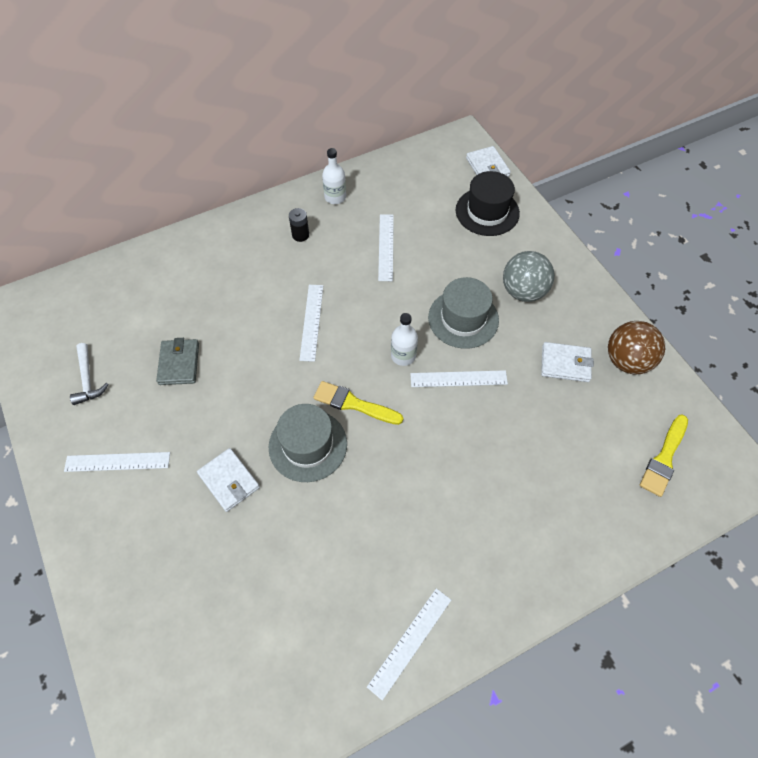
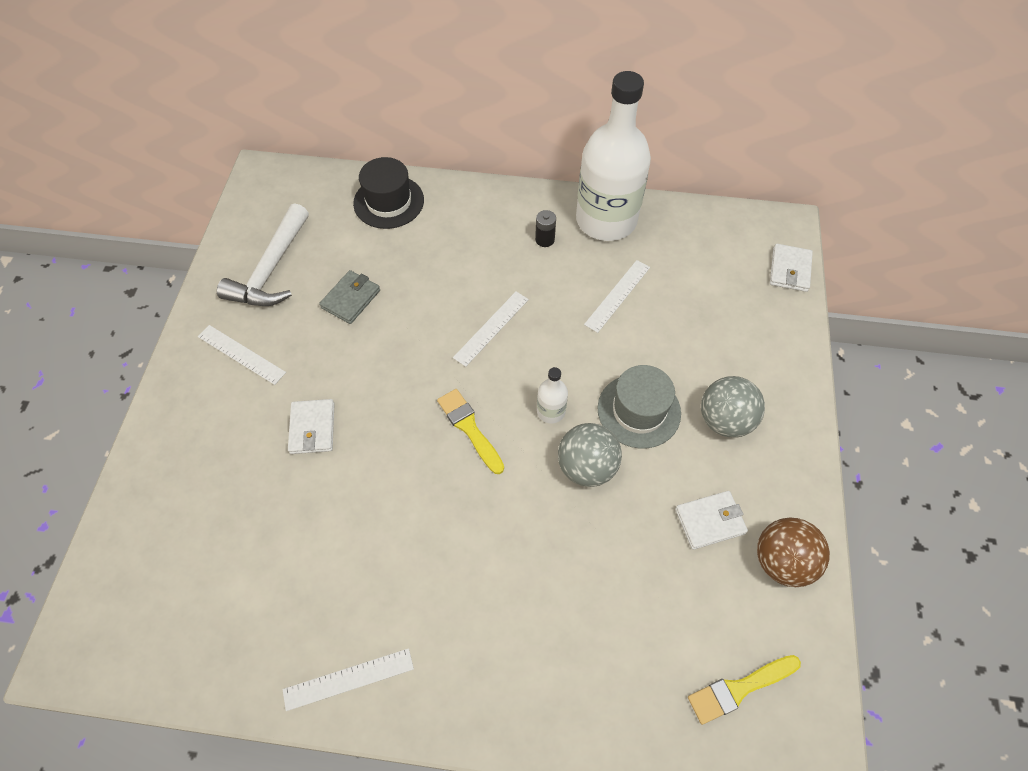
camera: 35 degrees right, 0 degrees up
(88, 380) = (271, 270): white hammer -> white hammer, size x1.87
(308, 445) = (400, 440): grey hat -> none
(335, 197) = (606, 220): white bottle -> white bottle, size x2.48
(458, 379) = (586, 467): white ruler -> grey ball
(487, 211) = (752, 316): black hat -> black hat (388, 202)
(565, 364) = (710, 521): white wallet -> white wallet turned 60 degrees counterclockwise

